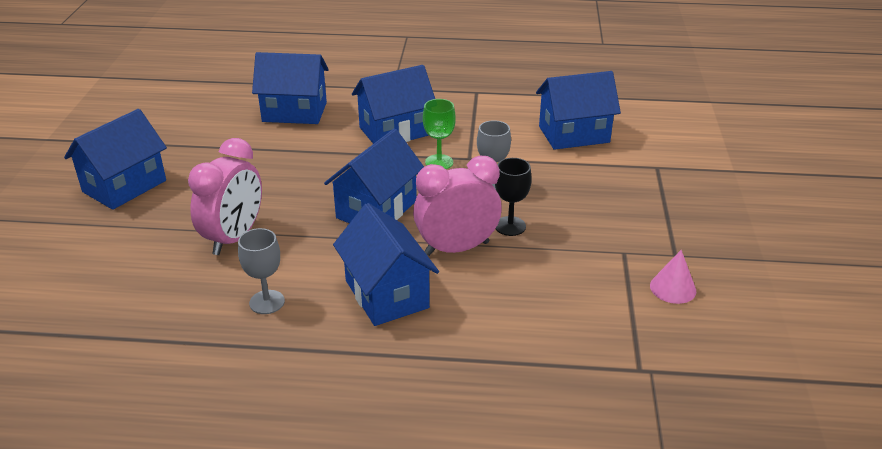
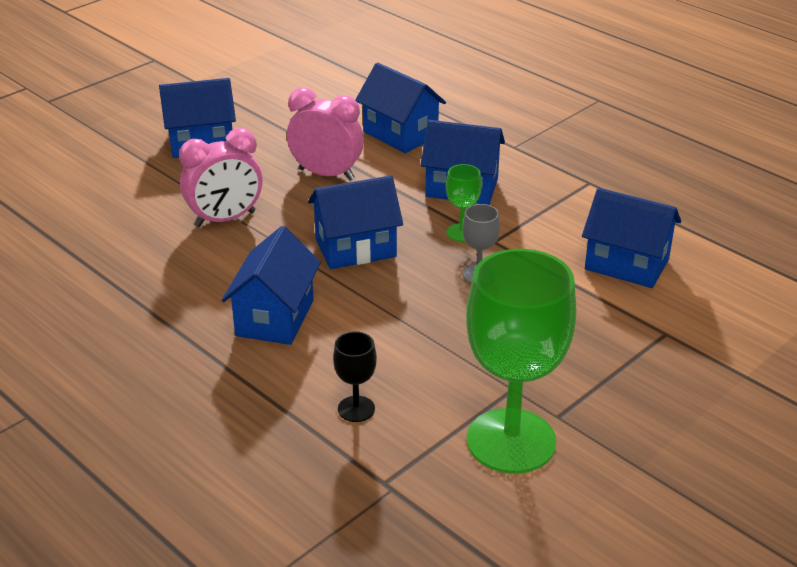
camera: 40 degrees right, 0 degrees up
(267, 302) = (187, 278): grey goblet -> none
(457, 248) = (375, 311): pink clock -> pink clock (326, 174)
(510, 226) = (445, 316): black goblet -> black goblet (356, 409)
(673, 288) = (511, 441): pink cone -> green goblet

